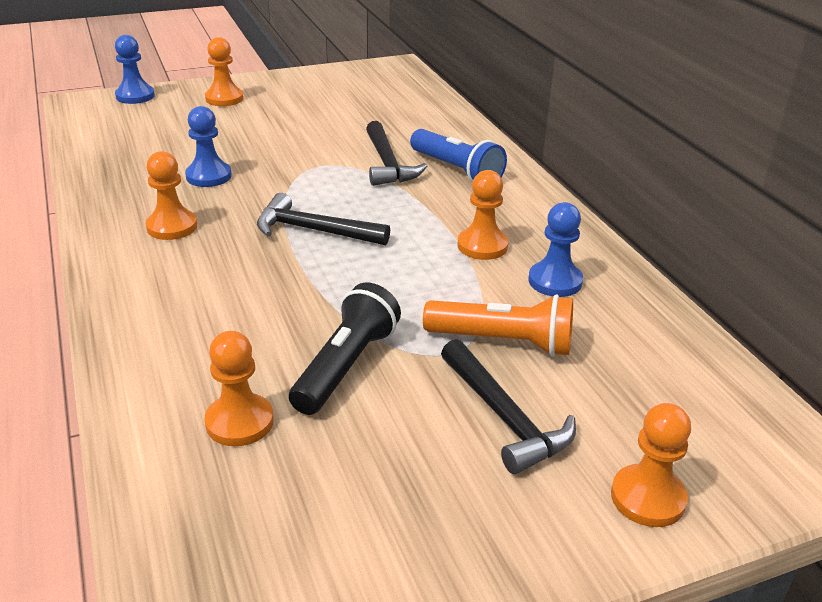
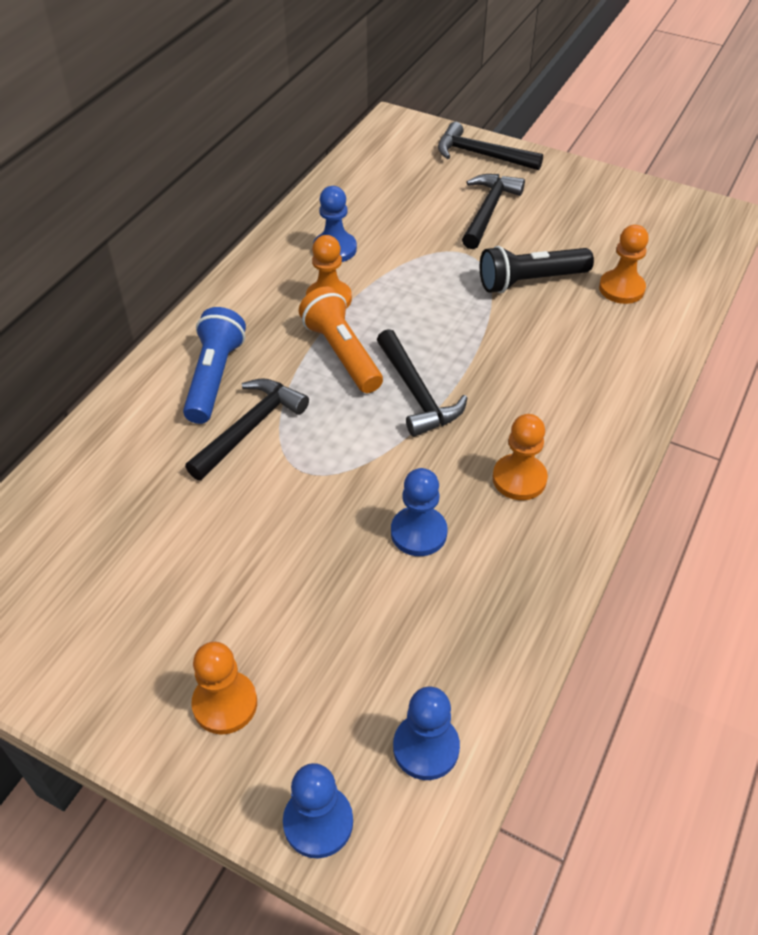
camera: 130 degrees left, 15 degrees up
(107, 126) = (426, 747): none -> blue pawn
(503, 342) = (428, 239): orange flashlight -> orange flashlight (342, 353)
(647, 498) = (481, 155): orange pawn -> black hammer

